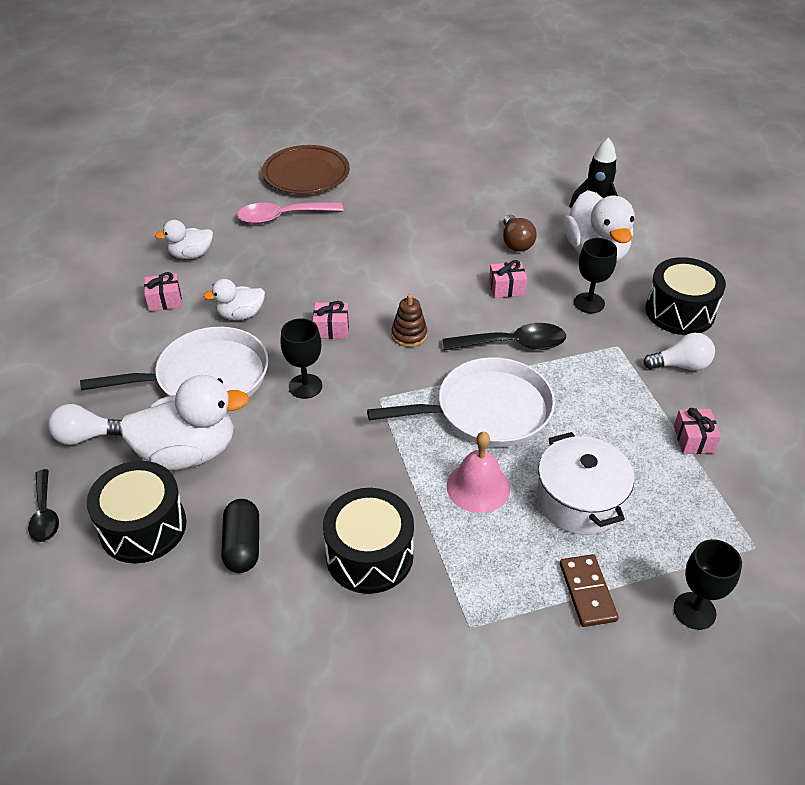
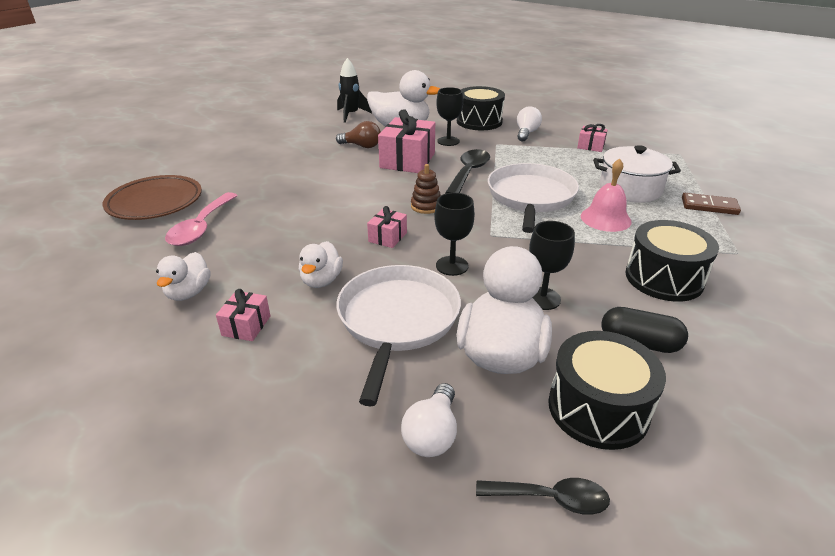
camera: 65 degrees left, 10 degrees down
(506, 288) = (407, 160): pink gift -> pink gift, size x1.97
(694, 611) = (726, 181): black goblet -> black goblet (542, 298)

